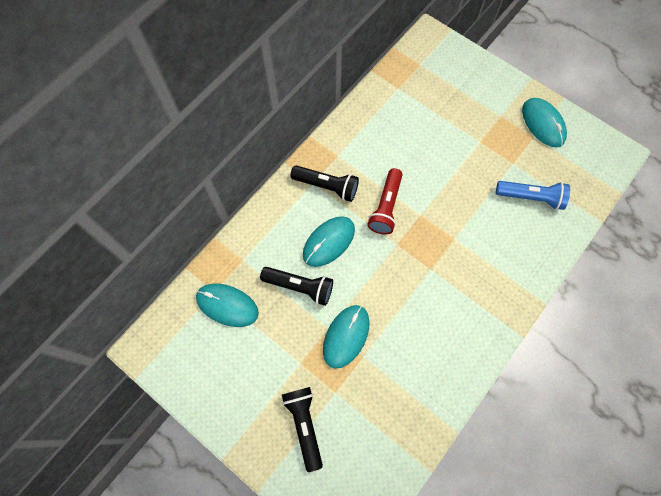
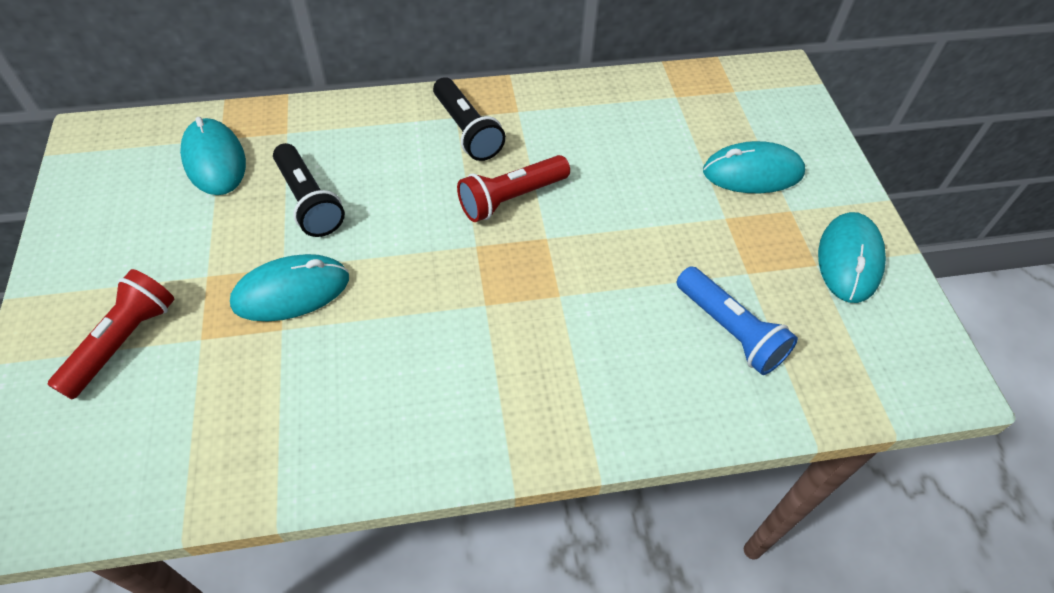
camera: 40 degrees right, 15 degrees down
(304, 425) = (123, 342): black flashlight -> red flashlight
(329, 242) = (398, 183): turquoise mouse -> turquoise mouse (753, 172)

